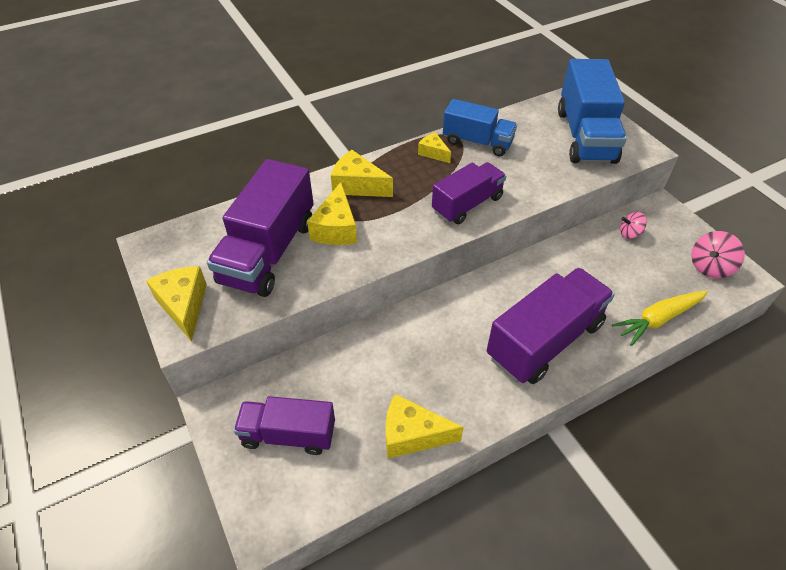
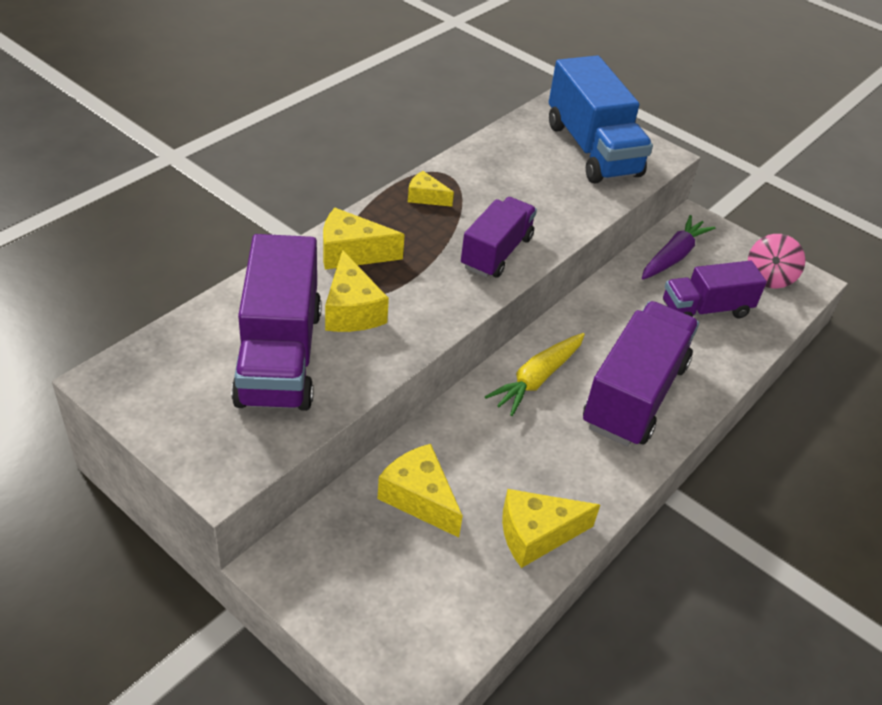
camera: 25 degrees left, 5 degrees down
(184, 306) = (202, 445): yellow cheese -> yellow cheese (419, 498)
(288, 435) = (390, 574): purple truck -> purple truck (705, 309)
(477, 142) = (472, 175): blue truck -> none
(629, 233) = (673, 256): pink spinning top -> purple carrot
(658, 319) = (741, 345): yellow carrot -> yellow carrot (537, 379)

